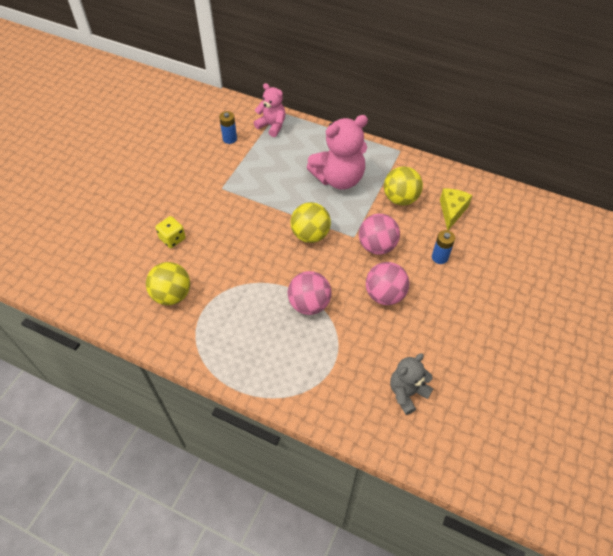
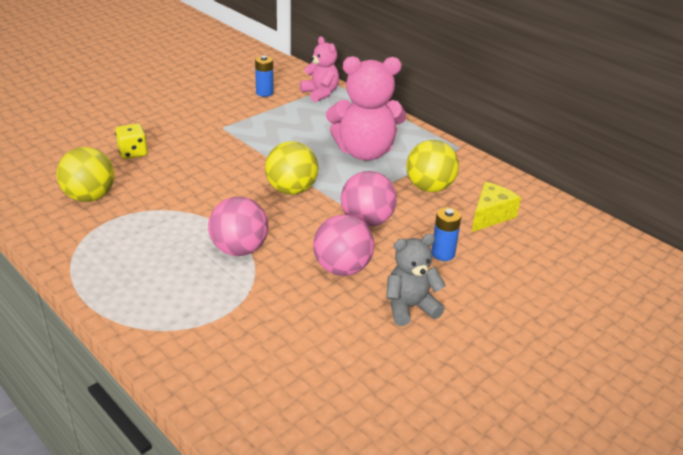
camera: 20 degrees right, 20 degrees down
(407, 392) = (297, 375): grey teddy bear -> grey teddy bear (410, 307)

